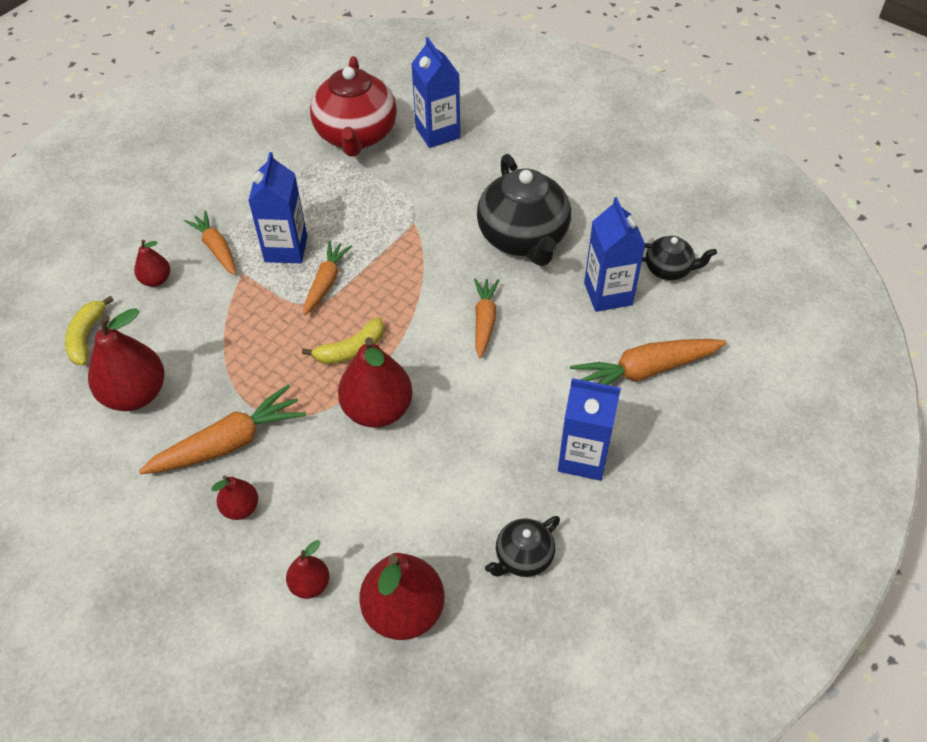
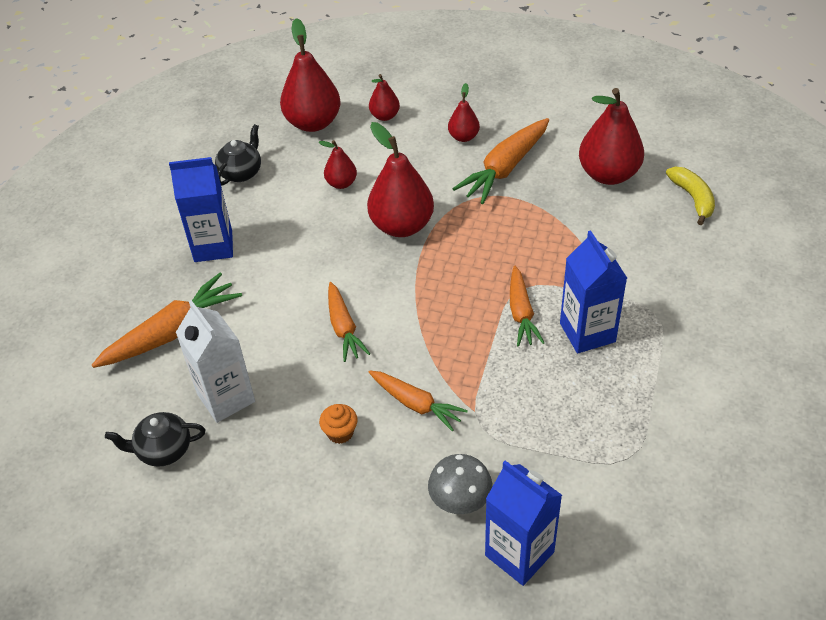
camera: 160 degrees right, 5 degrees down
(156, 280) = (684, 261): red pear -> red pear (341, 183)
(216, 248) = (657, 309): orange carrot -> orange carrot (416, 404)
(351, 350) = (455, 262): yellow banana -> none
(356, 135) = (621, 508): red teapot -> none
(457, 171) = (460, 499): none -> grey mushroom
(523, 238) = (340, 433): black teapot -> orange cupcake
(608, 294) = (226, 398): blue carton -> white carton

